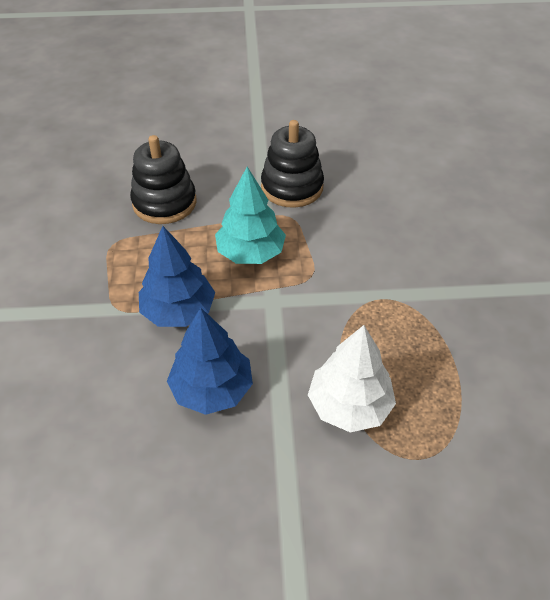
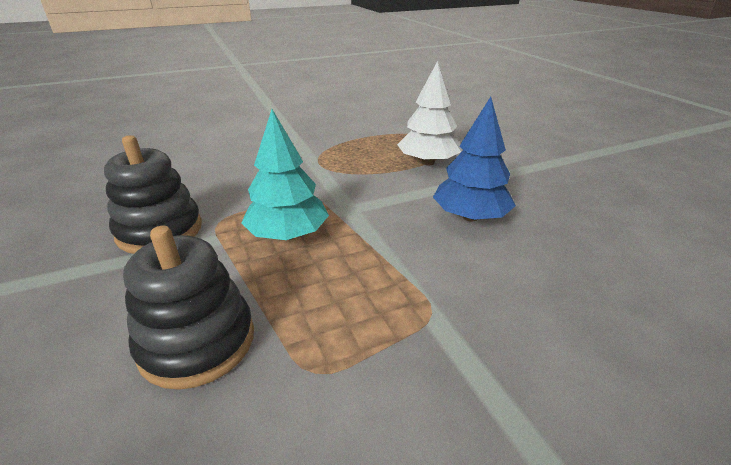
camera: 110 degrees left, 15 degrees down
(178, 311) = (401, 260): blue tree -> none

